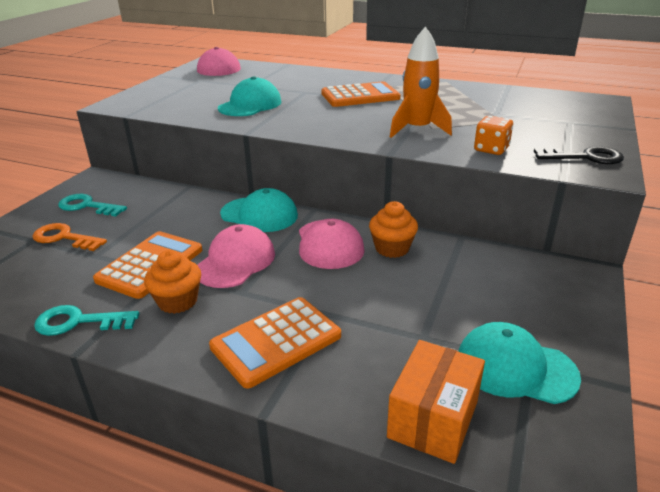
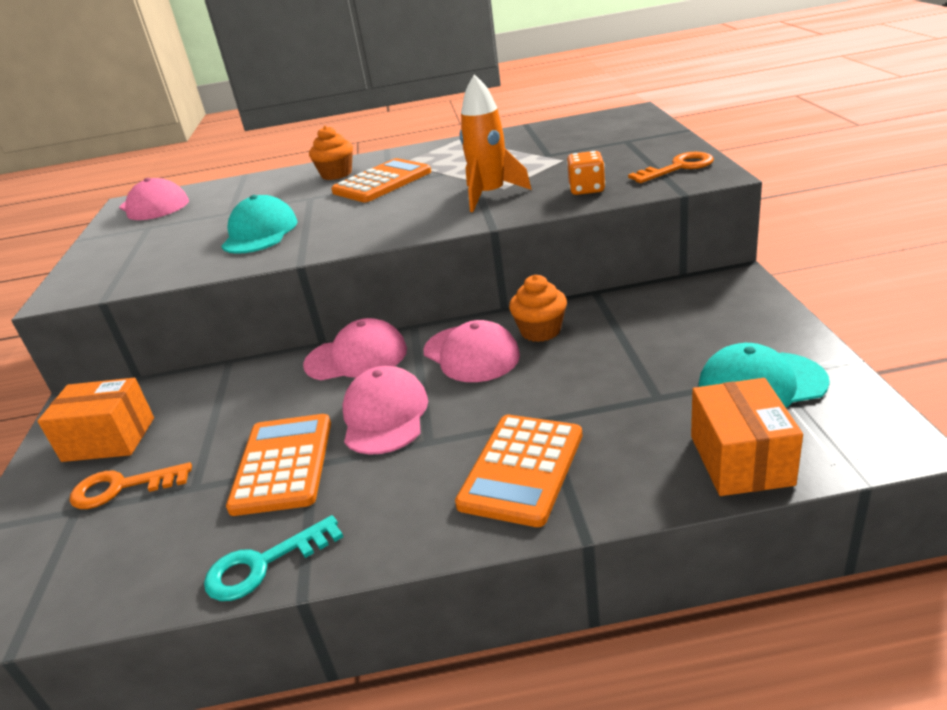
camera: 25 degrees left, 0 degrees up
(87, 206) = (109, 439): turquoise key -> orange box
(177, 301) = (364, 485): orange cupcake -> orange cupcake (336, 174)
(259, 215) = (356, 357): turquoise cap -> pink cap
(585, 157) = (678, 167): black key -> orange key

